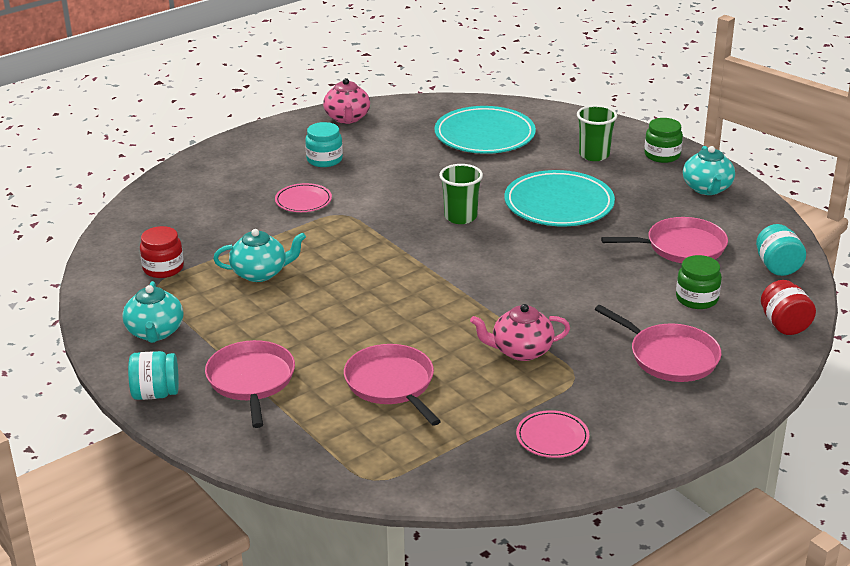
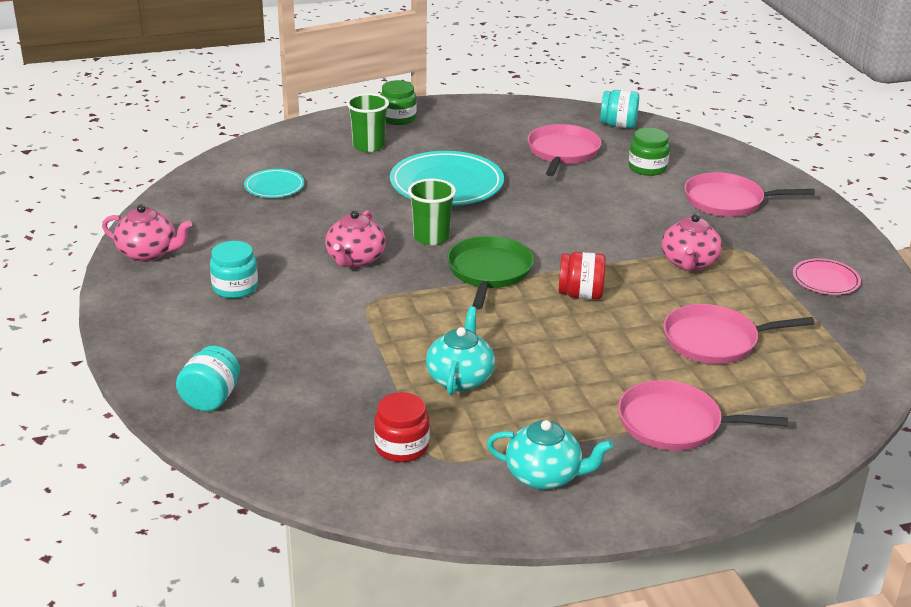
camera: 70 degrees left, 0 degrees up
(155, 393) = (673, 495): turquoise jar -> turquoise jar (211, 398)
(303, 201) = (320, 320): pink plate -> none
(398, 194) = (355, 260): none -> pink teapot
(425, 254) = (489, 272): none -> green pan
(484, 135) = (274, 186): turquoise plate -> turquoise plate, size x0.52
(670, 357) = (728, 201): pink pan -> pink pan turned 150 degrees counterclockwise
(707, 189) = (474, 116): turquoise teapot -> none
(784, 325) = (704, 146): red jar -> red jar (580, 294)

